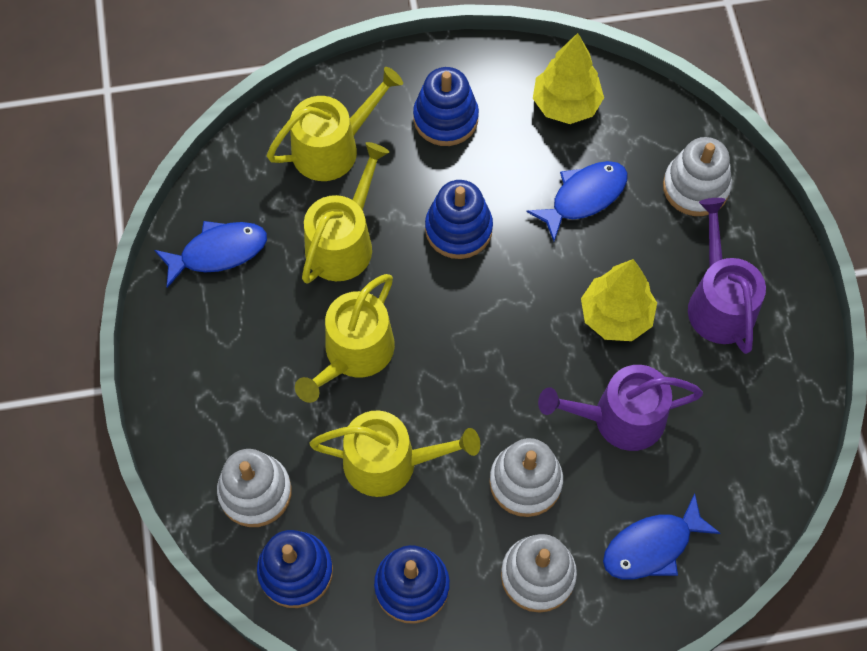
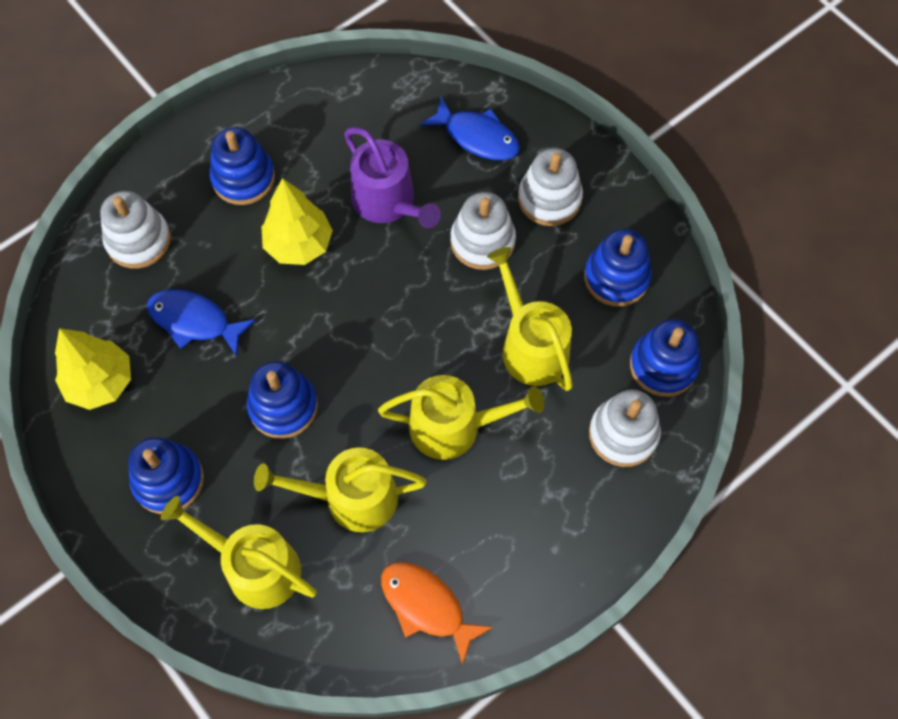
camera: 120 degrees left, 0 degrees up
(218, 252) = (426, 606): blue fish -> orange fish
(719, 302) = (243, 178): purple watering can -> blue stacking toy

